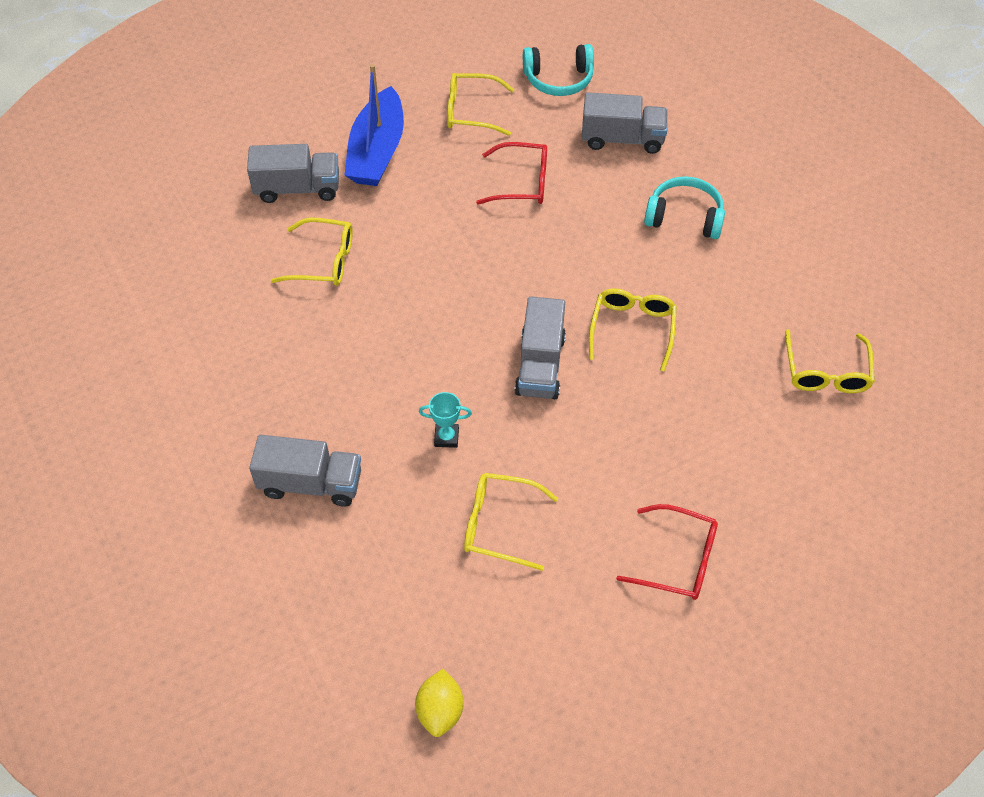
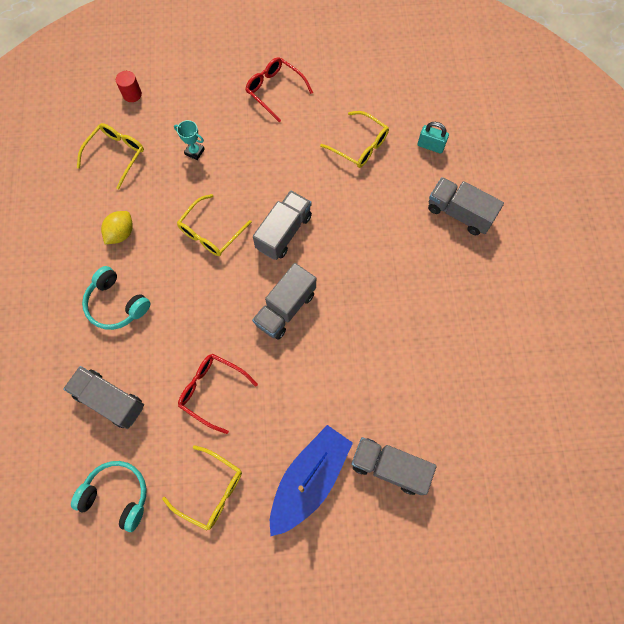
camera: 155 degrees left, 15 degrees up
(323, 261) = (394, 381): yellow glasses -> none
(391, 569) = (430, 146): none -> turquoise padlock
(440, 711) = (433, 71): yellow lemon -> yellow lemon (121, 233)
(446, 437) = (366, 209): turquoise trophy -> turquoise trophy (194, 152)
(488, 284) = (285, 308): none -> grey truck
(878, 463) = (132, 94): none -> red cylinder

